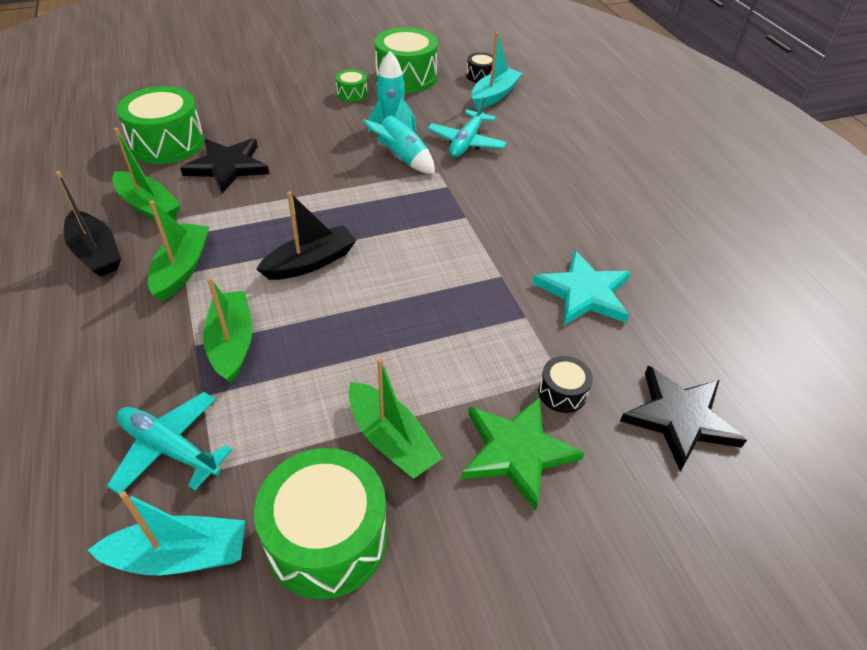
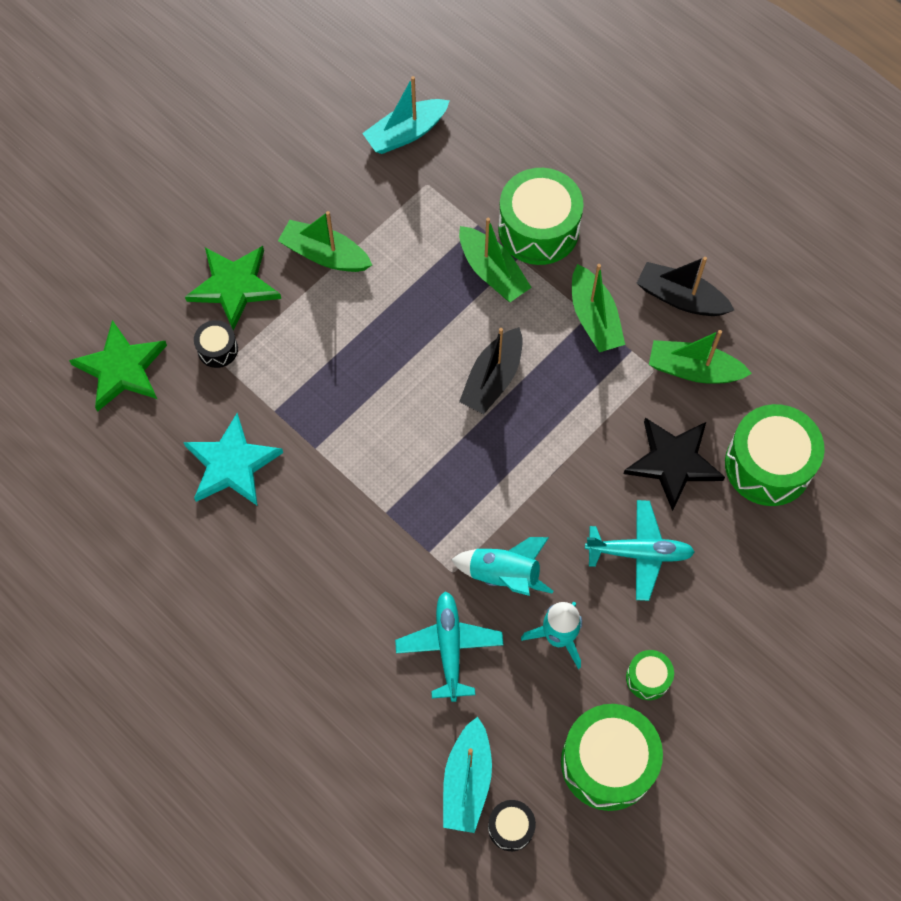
camera: 155 degrees right, 20 degrees up
(169, 448) = (467, 182): turquoise plane -> turquoise plane (640, 553)
(327, 538) = (328, 179): green drum -> green drum (538, 229)
(680, 418) = (121, 369): black star -> green star

